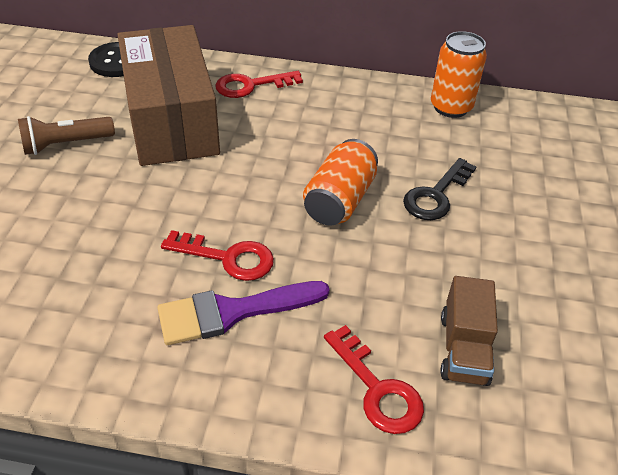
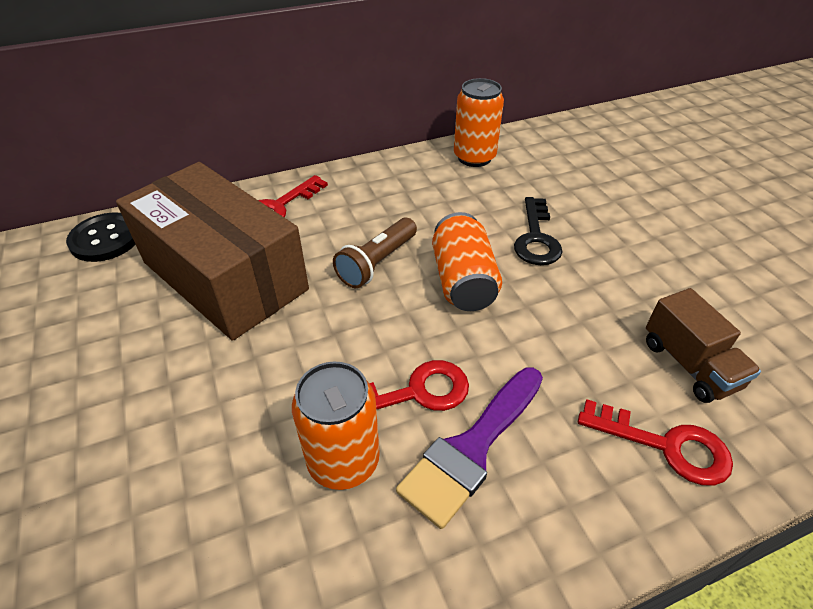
camera: 30 degrees left, 0 degrees up
(66, 144) = (119, 358): brown flashlight -> brown flashlight (377, 263)
(144, 274) = (343, 461): none -> orange can

